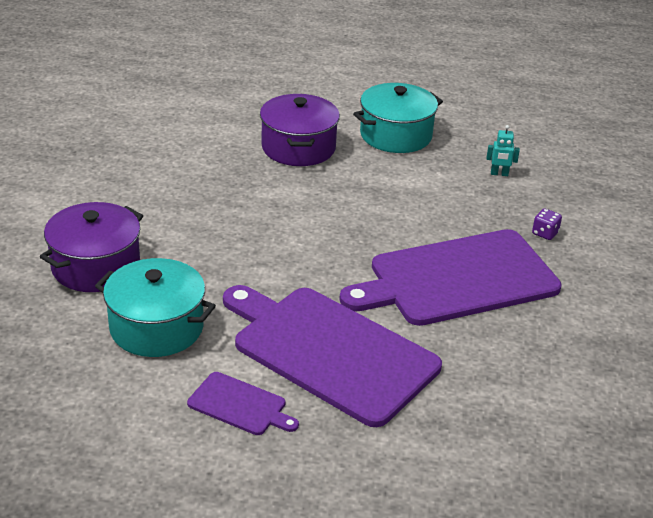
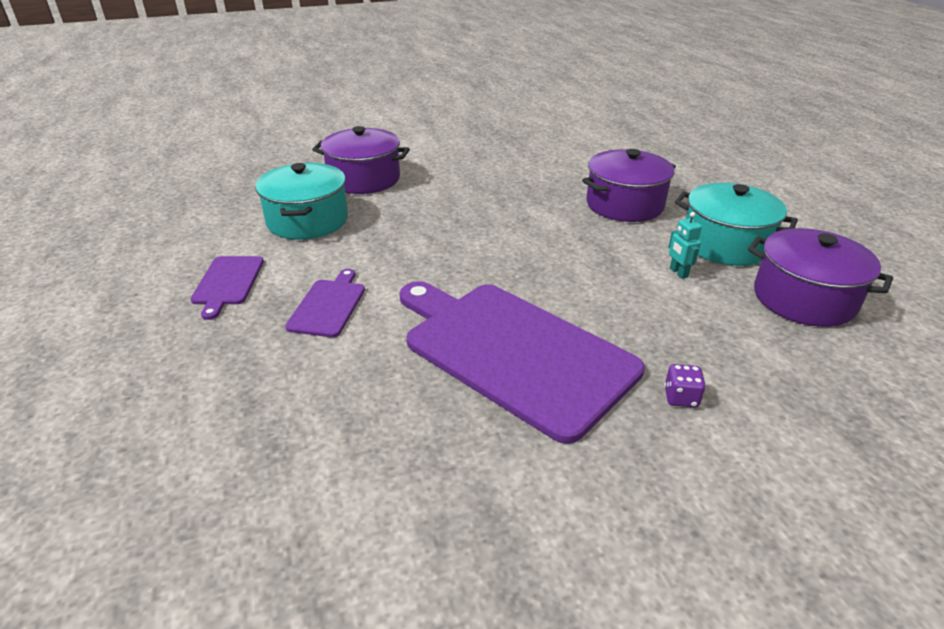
camera: 65 degrees right, 0 degrees up
(329, 351) = (328, 305): purple cutting board -> purple cutting board, size x0.45
(482, 142) = (804, 299): none -> purple pot
(499, 174) = (757, 328): turquoise robot -> turquoise robot (678, 273)

